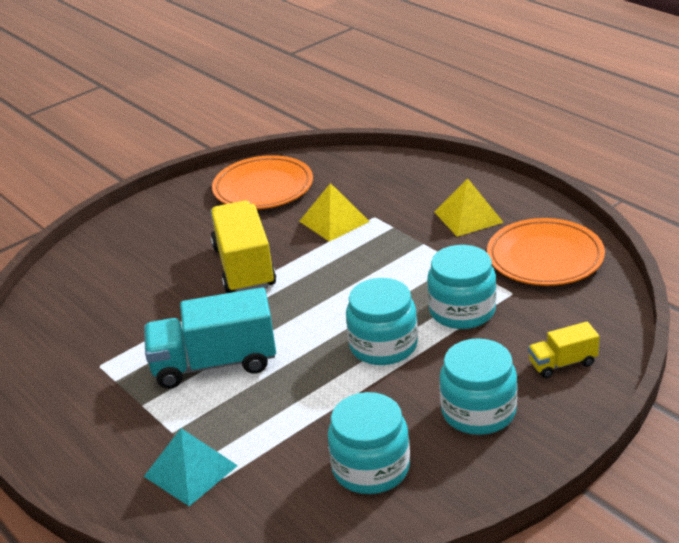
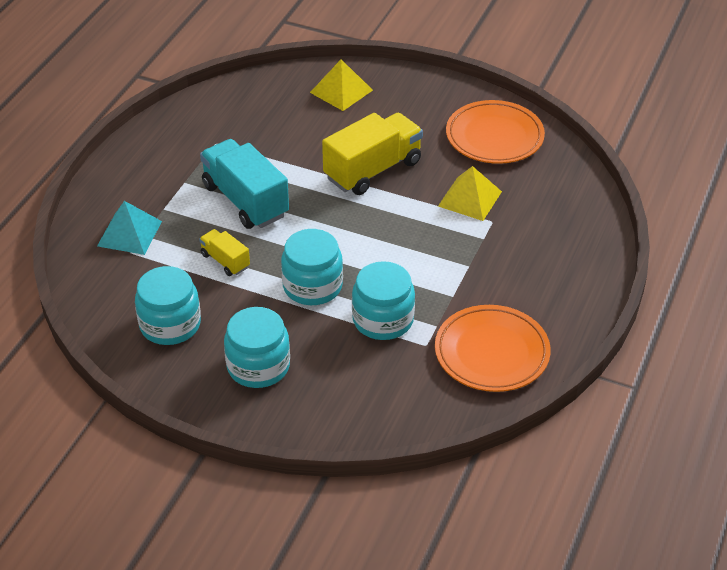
camera: 60 degrees right, 10 degrees up
(468, 217) = (528, 283): yellow pyramid -> yellow pyramid (341, 91)
(562, 363) = (343, 402): yellow truck -> yellow truck (225, 261)

